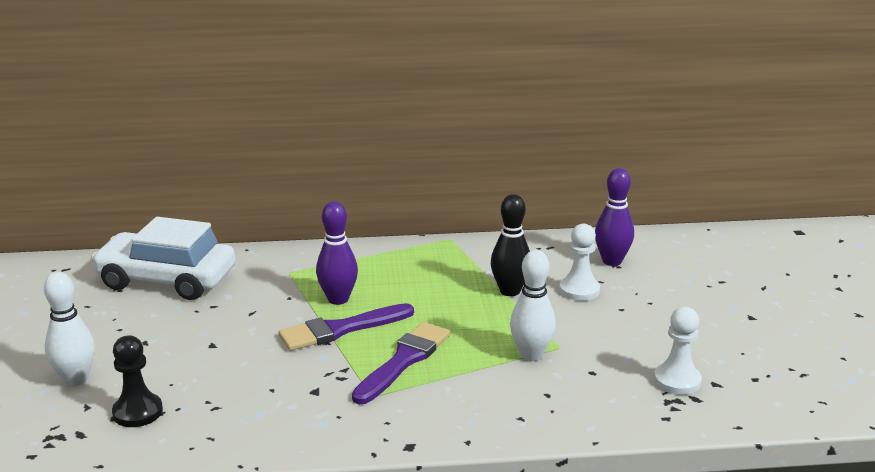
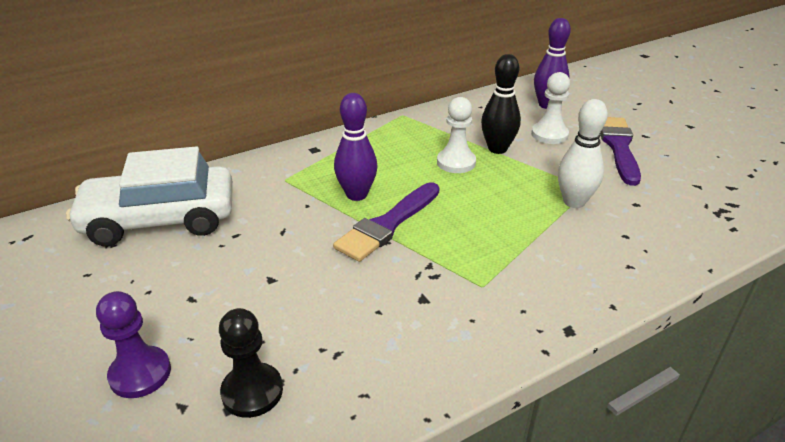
camera: 25 degrees left, 10 degrees up
(75, 379) = (140, 374): white bowling pin -> purple pawn
(404, 361) = (475, 240): purple brush -> purple brush (618, 147)
(677, 381) = (704, 193): white pawn -> white pawn (456, 162)

